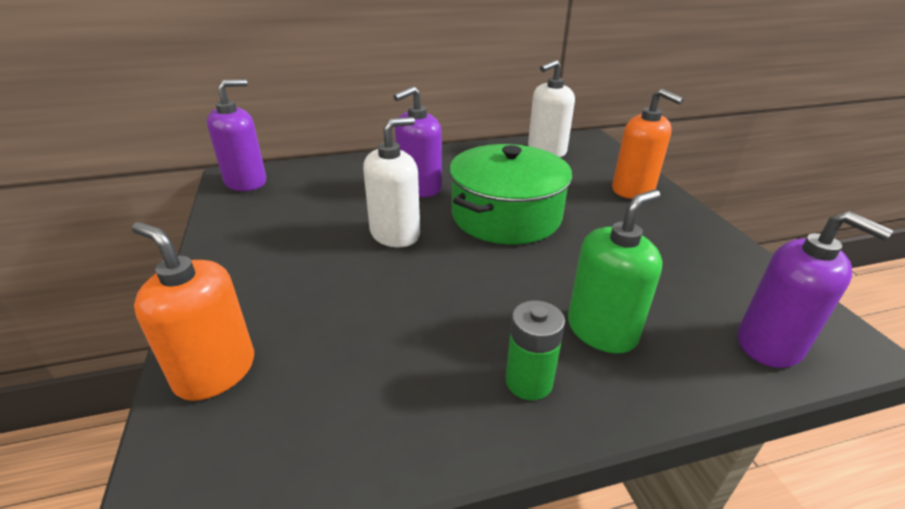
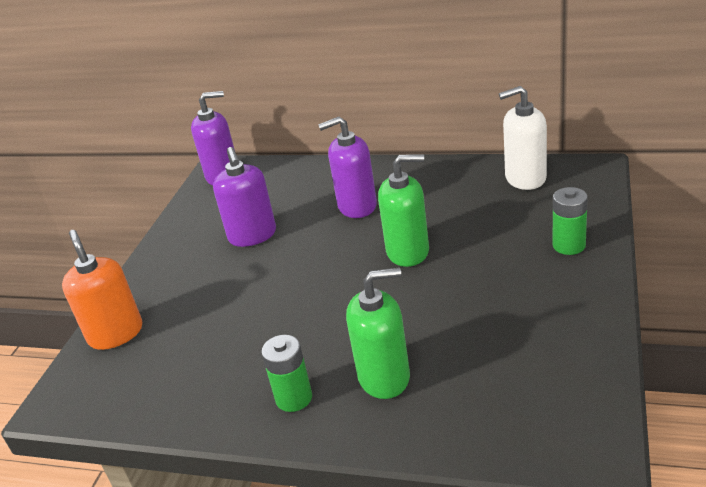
camera: 35 degrees right, 0 degrees up
(395, 234) = (299, 252): white soap dispenser -> none
(506, 216) = (408, 252): green pot -> green soap dispenser
(633, 189) = (569, 245): orange soap dispenser -> green battery
(769, 344) = (515, 429): purple soap dispenser -> purple soap dispenser (252, 235)

